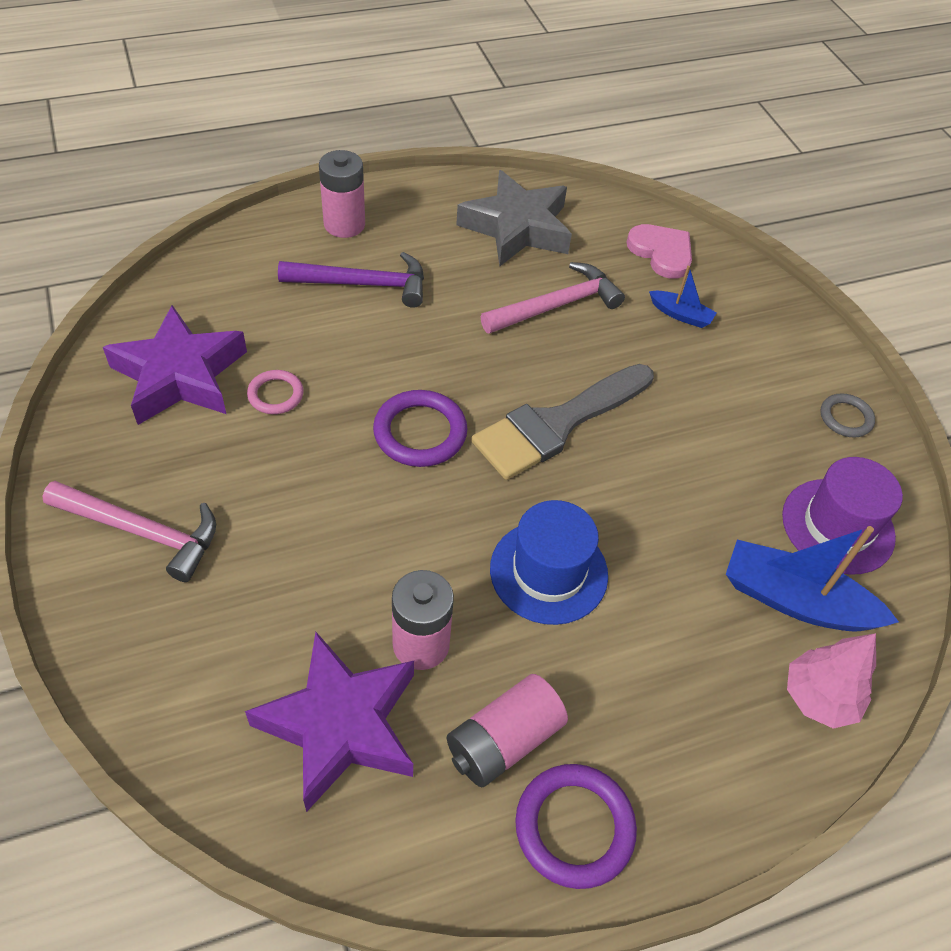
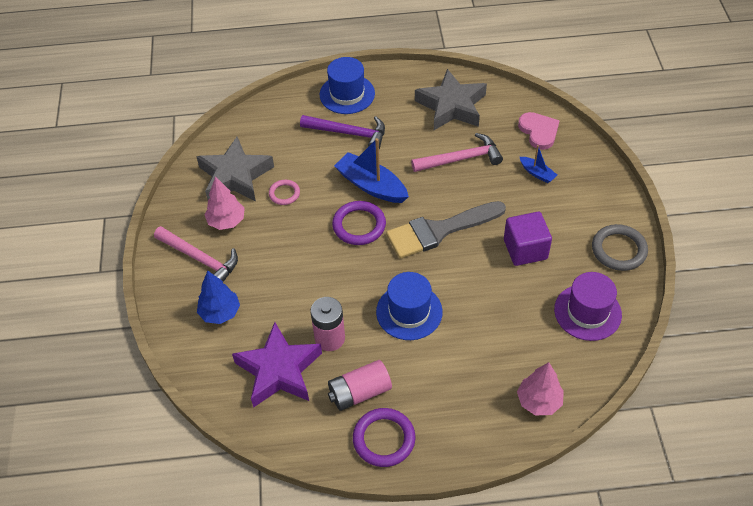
camera: 20 degrees right, 0 degrees up
(179, 375) = (235, 176): purple star -> grey star
(179, 456) = (226, 221): none -> pink tree
(201, 629) = (220, 313): none -> blue tree
(344, 224) = (347, 94): pink battery -> blue hat
(704, 436) = (525, 249): none -> purple cube
(795, 600) = (545, 349): blue boat -> blue boat (371, 185)
(845, 418) = (619, 250): grey ring -> grey ring, size x1.65

